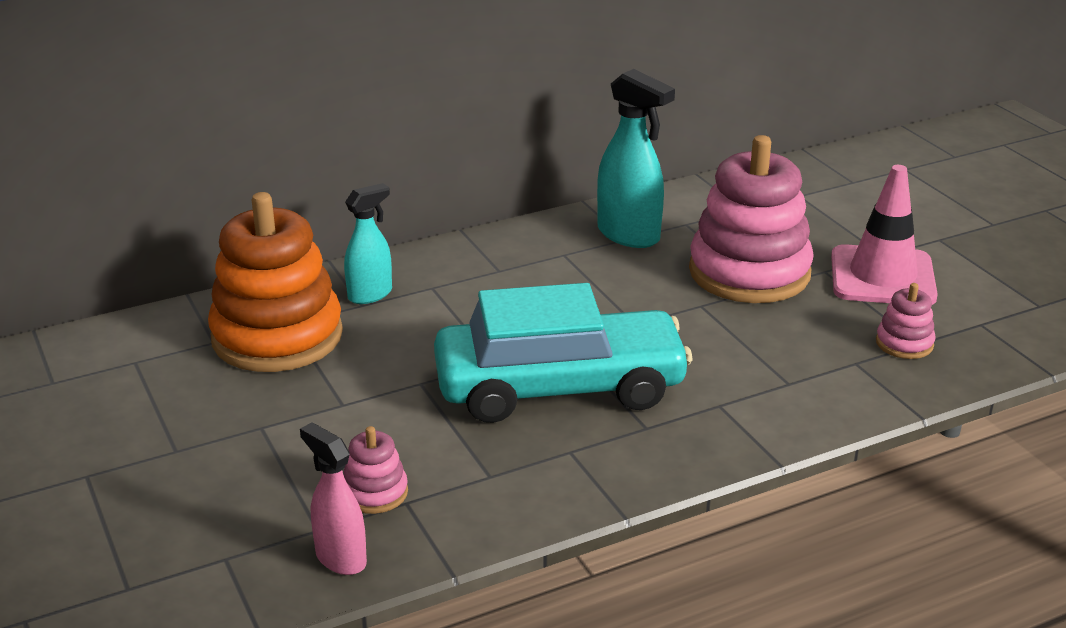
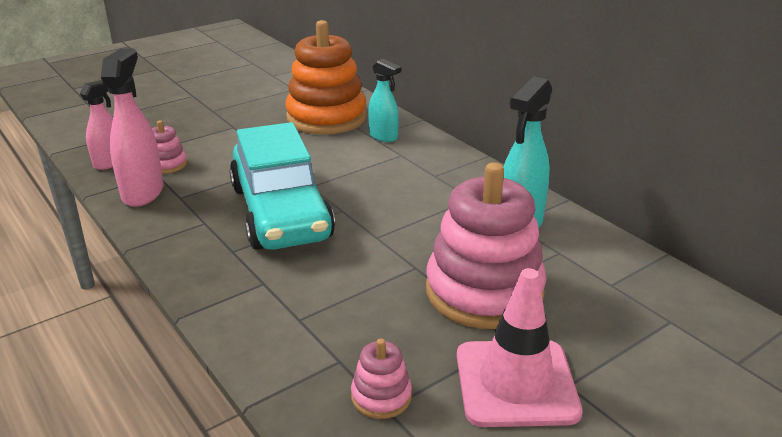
camera: 80 degrees right, 0 degrees up
(464, 512) = (143, 192): none -> pink spray bottle

